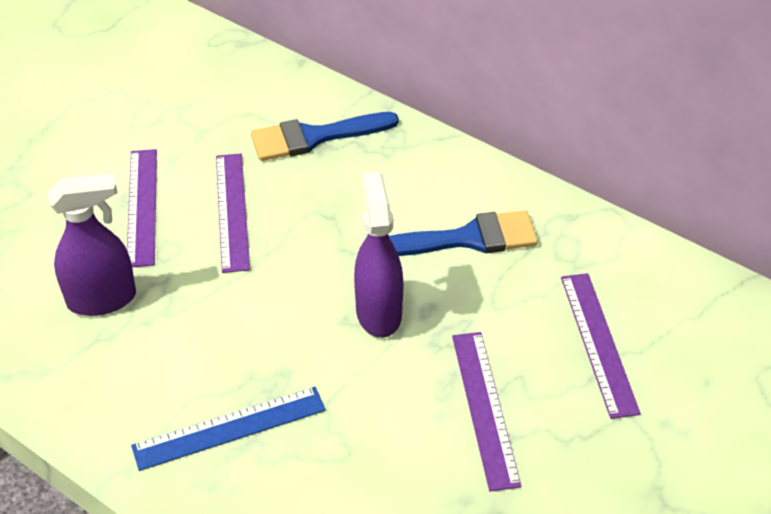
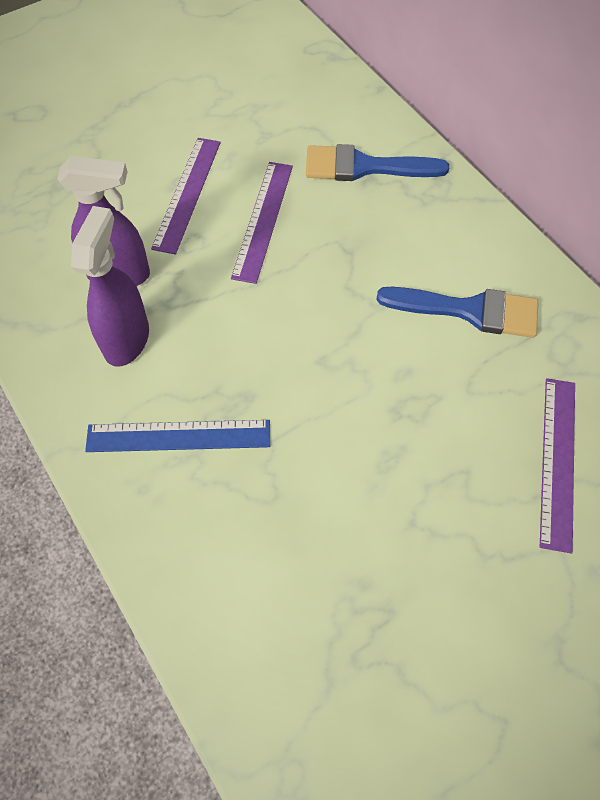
camera: 20 degrees right, 15 degrees up
(378, 312) = (356, 362): purple spray bottle -> purple spray bottle (126, 339)
(485, 408) = (419, 494): purple ruler -> none

